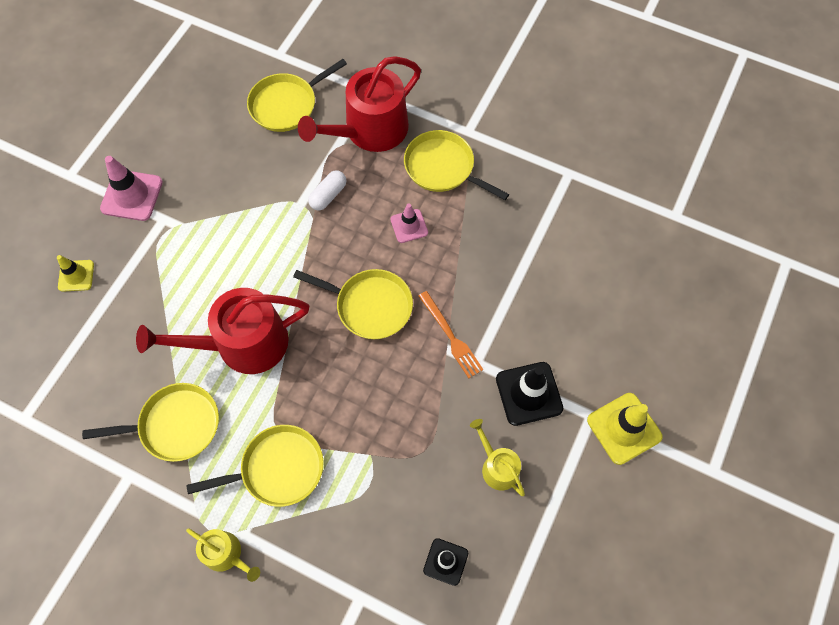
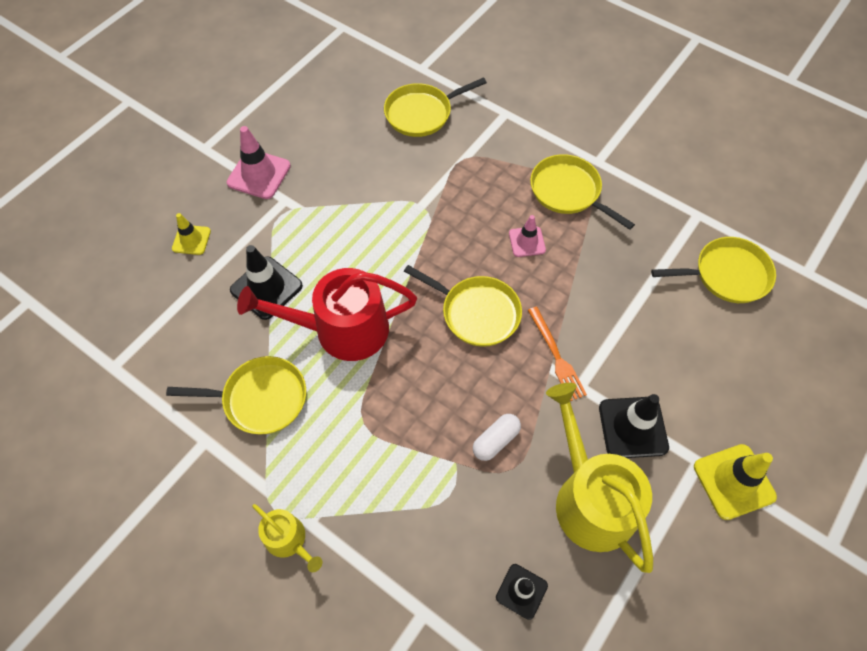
camera: 10 degrees right, 5 degrees down
(161, 314) = (266, 288): none -> black traffic cone
(278, 468) = (357, 460): yellow pan -> yellow pan (727, 274)
(328, 195) = (450, 201): white capsule -> white capsule (495, 440)
(370, 130) = (500, 147): red watering can -> none
(497, 467) = (590, 498): yellow watering can -> yellow watering can, size x2.00

